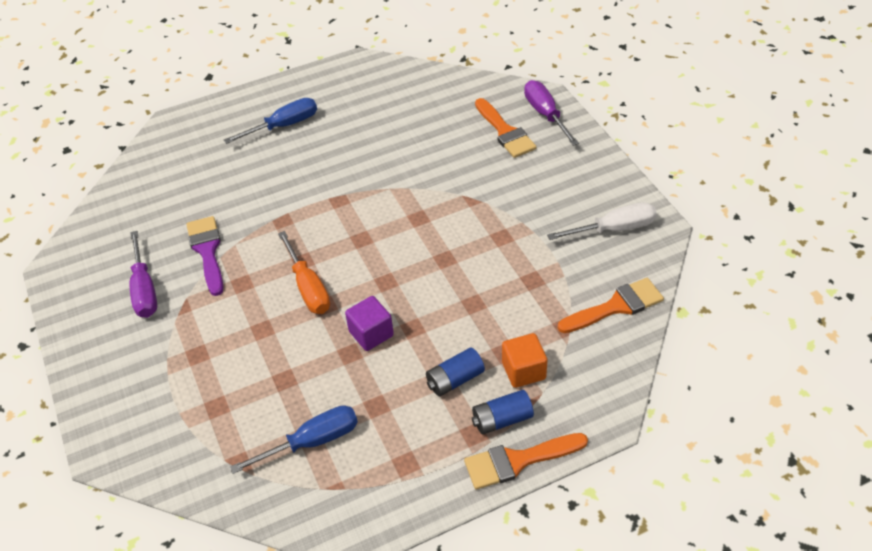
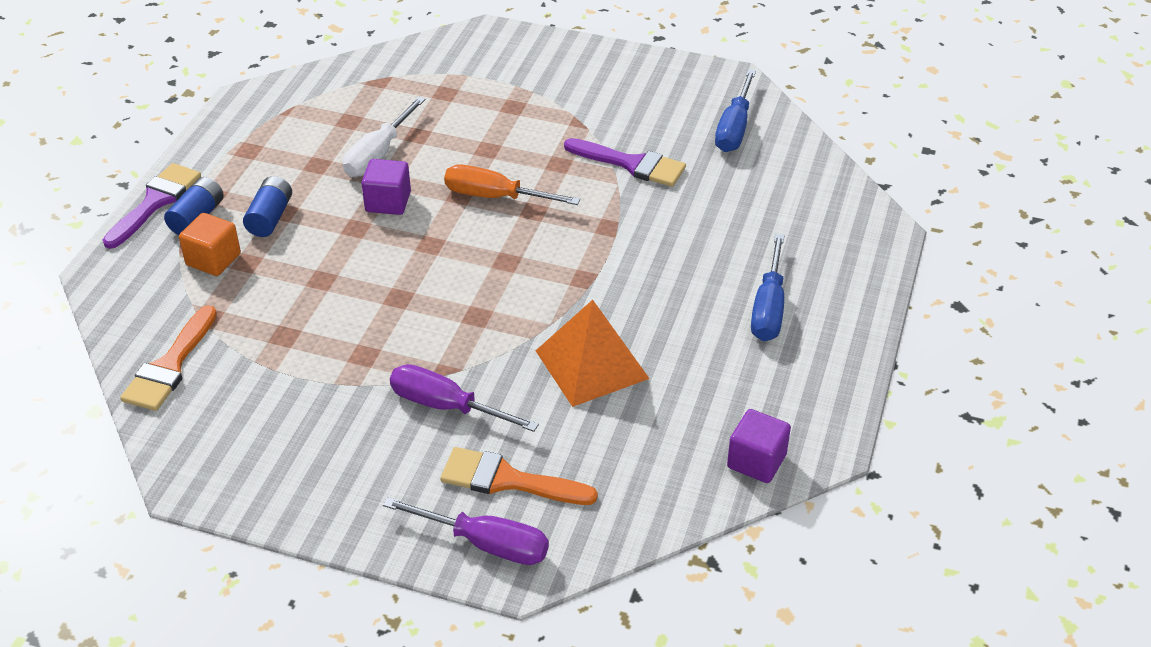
camera: 130 degrees right, 5 degrees down
(144, 290) = (631, 111): purple screwdriver -> purple screwdriver (445, 406)
(313, 441) = (339, 120): blue screwdriver -> blue screwdriver (734, 129)
(394, 74) = (756, 461): none -> purple cube
(399, 155) = (591, 364): none -> orange pyramid
(518, 461) = (155, 202): orange brush -> purple brush
(615, 229) = (243, 446): white screwdriver -> white screwdriver (378, 155)

